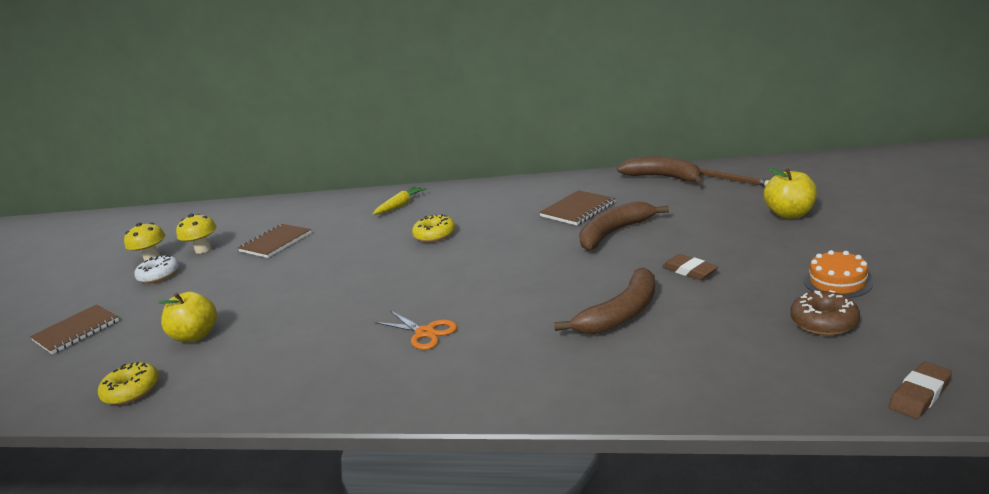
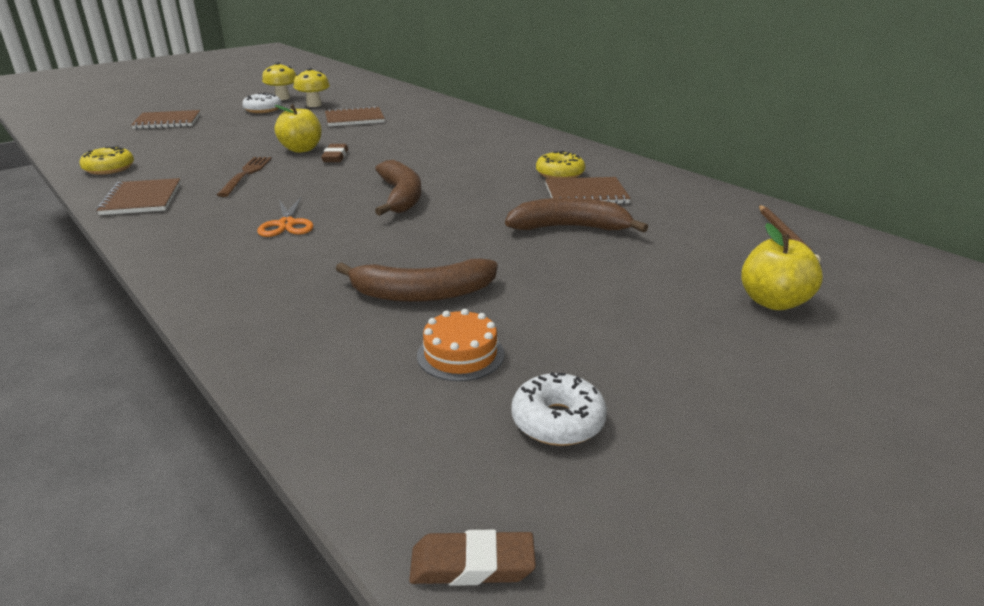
camera: 35 degrees right, 5 degrees up
(196, 336) = (197, 154): yellow apple -> yellow apple (301, 149)
(244, 389) = (142, 199): none -> brown notebook
(291, 323) = (246, 174): none -> brown fork
(401, 205) = (475, 129): yellow carrot -> none
(435, 235) = (446, 161): yellow donut -> yellow donut (560, 174)
(664, 177) = (723, 204): brown banana -> brown banana (401, 197)
(689, 271) = (553, 295): brown eraser -> brown eraser (335, 157)
(824, 322) = (558, 421): brown donut -> white donut
(837, 282) = (664, 395): orange cake -> orange cake (460, 354)

